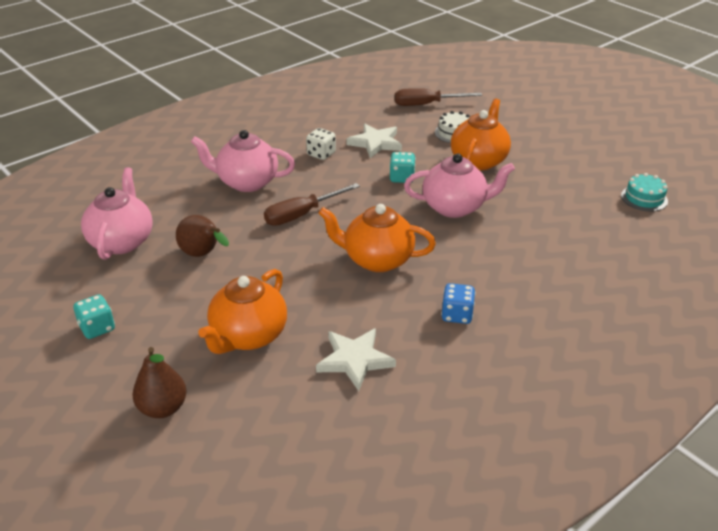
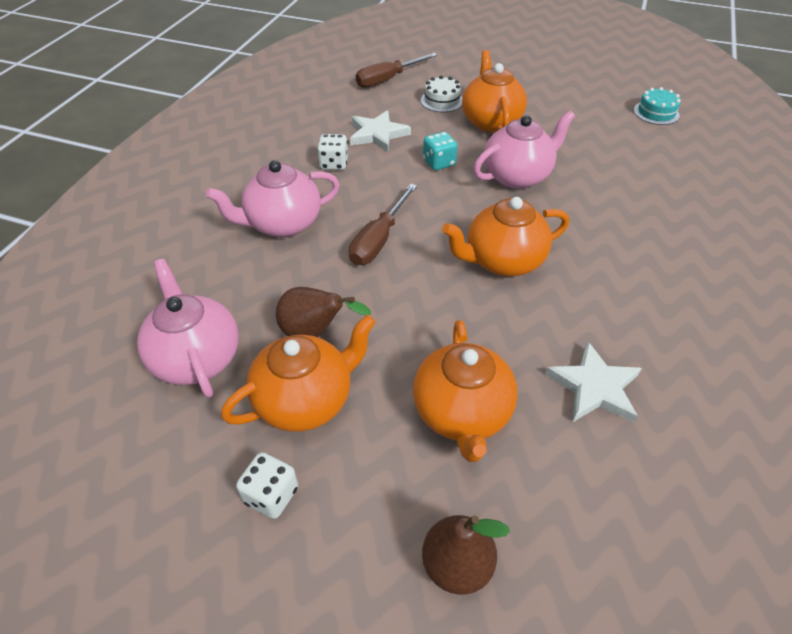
camera: 30 degrees left, 10 degrees up
(97, 328) = (271, 495): turquoise dice -> white dice
(162, 289) = (306, 400): none -> orange teapot
(457, 315) = (632, 290): blue dice -> none

